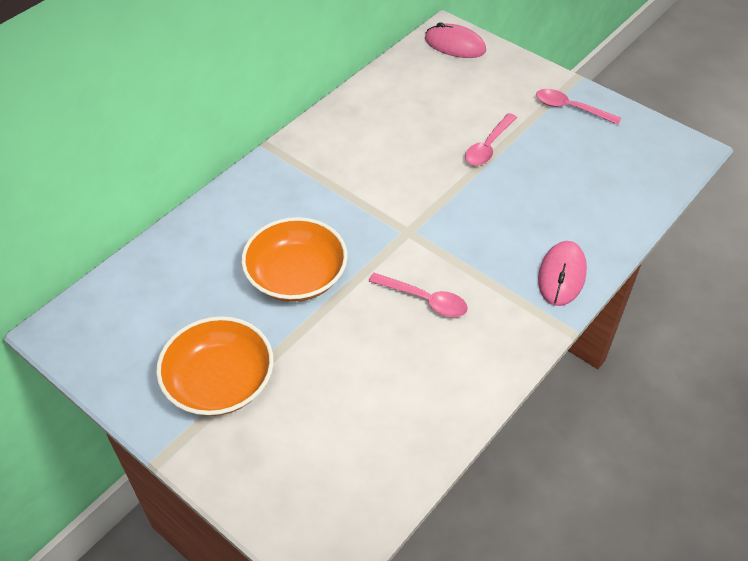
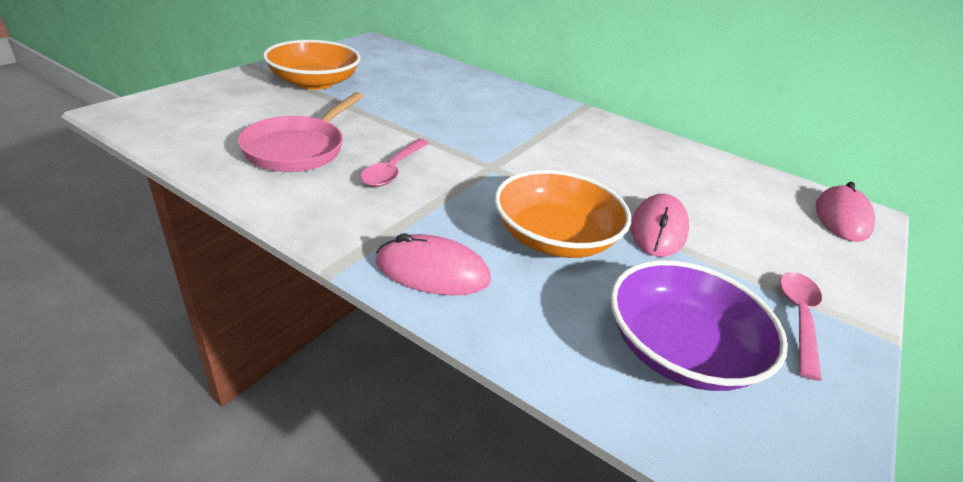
camera: 80 degrees right, 15 degrees down
(296, 276) = (425, 112): orange bowl -> orange bowl (555, 237)
(394, 374) = (298, 148): none -> pink pan
(488, 146) = (658, 229): pink spoon -> pink mouse
(608, 167) = (680, 350): none -> purple bowl

